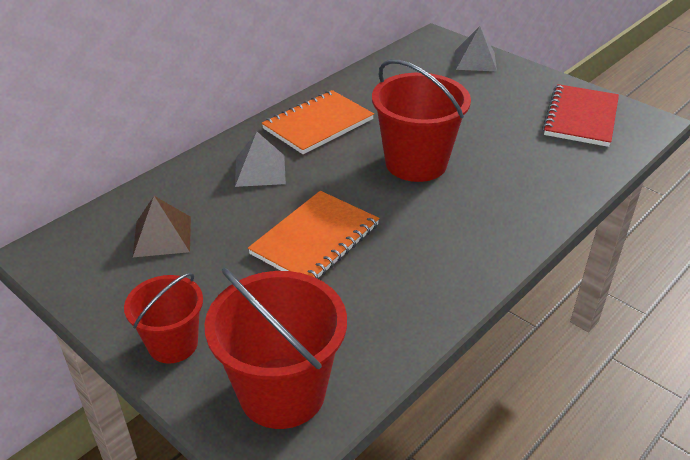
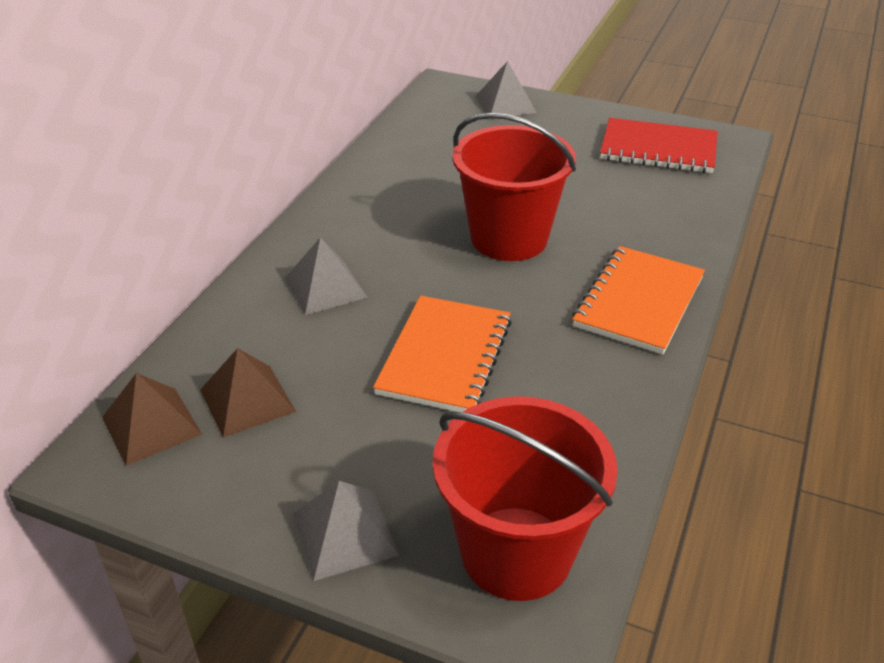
camera: 20 degrees left, 0 degrees up
(92, 237) = (151, 425): none -> brown pyramid
(173, 344) = (345, 534): red bucket -> grey pyramid
(318, 124) = (364, 215): orange notebook -> orange notebook (639, 302)
(581, 117) = (658, 149): red notebook -> red notebook turned 75 degrees counterclockwise

